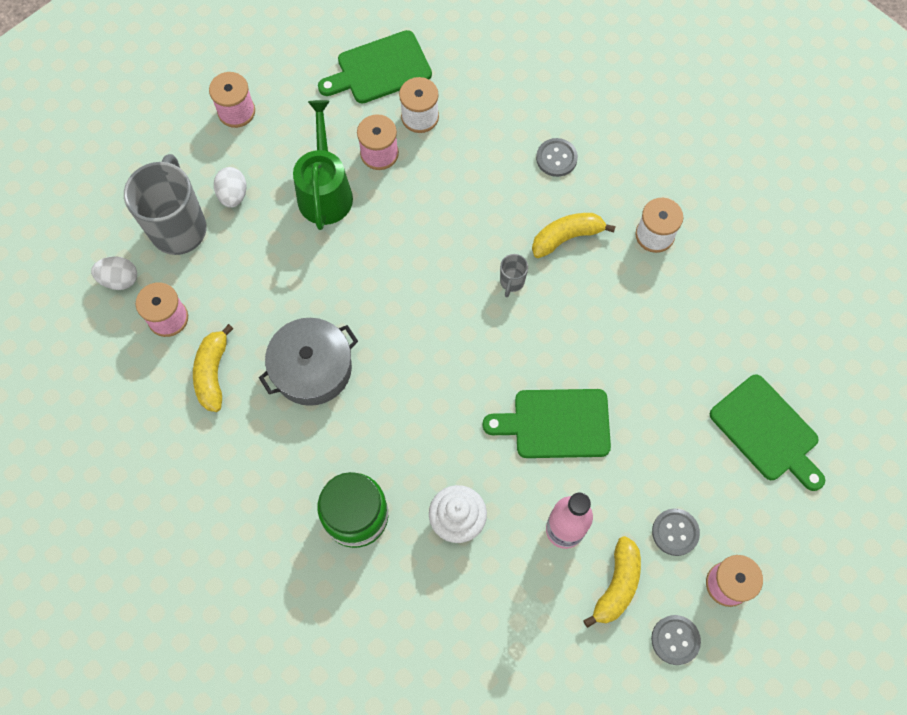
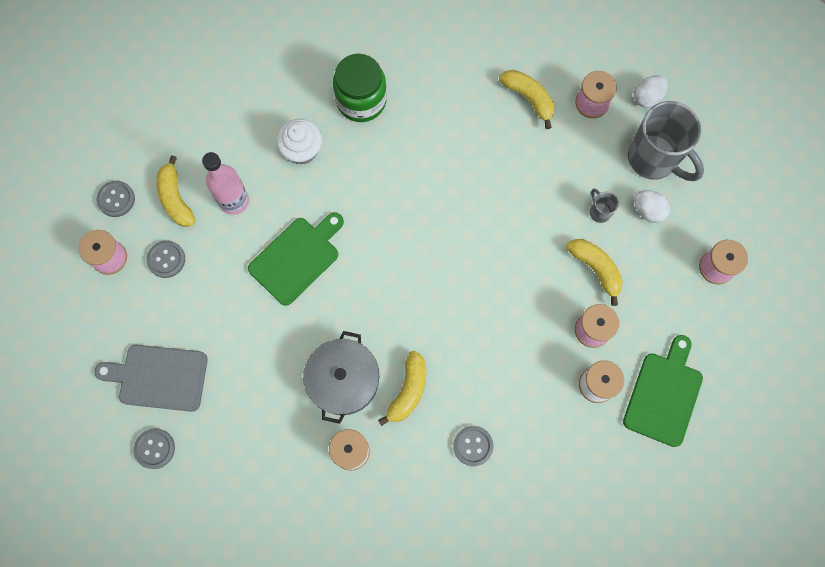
camera: 135 degrees right, 5 degrees up
(312, 368) = (476, 154): grey pot -> grey pot (343, 380)
(325, 191) = (595, 269): green watering can -> yellow banana
(512, 282) = (413, 323): grey mug -> grey mug (599, 212)
(767, 431) = (158, 377): green cutting board -> grey cutting board
(816, 376) = (155, 448): none -> grey button

